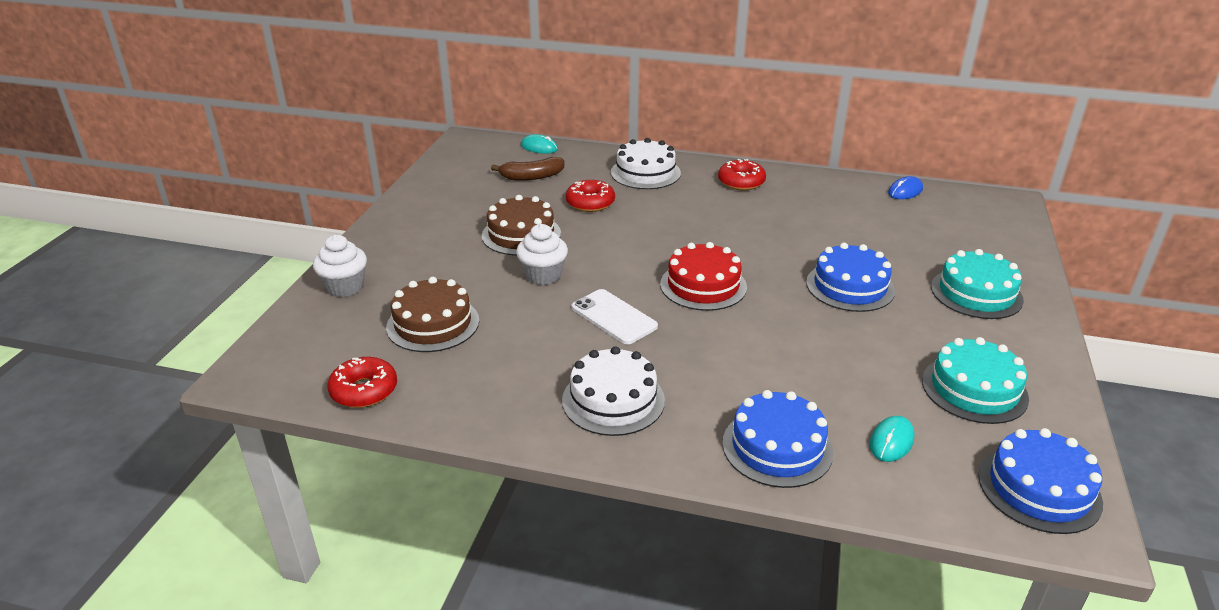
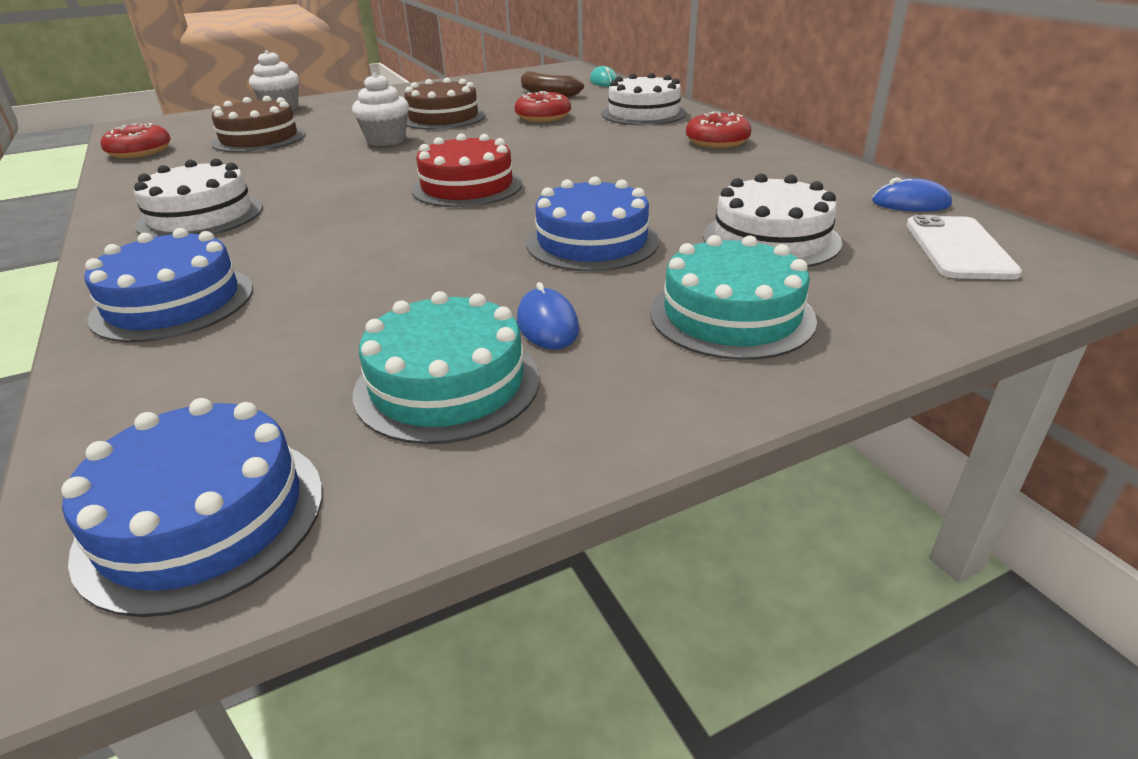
camera: 50 degrees right, 0 degrees up
(614, 317) = (351, 177): white phone -> white phone (958, 248)
(891, 441) = (243, 362): turquoise mouse -> none
(905, 243) = (771, 239): none -> white cake
(938, 340) = (547, 324): none -> blue mouse

